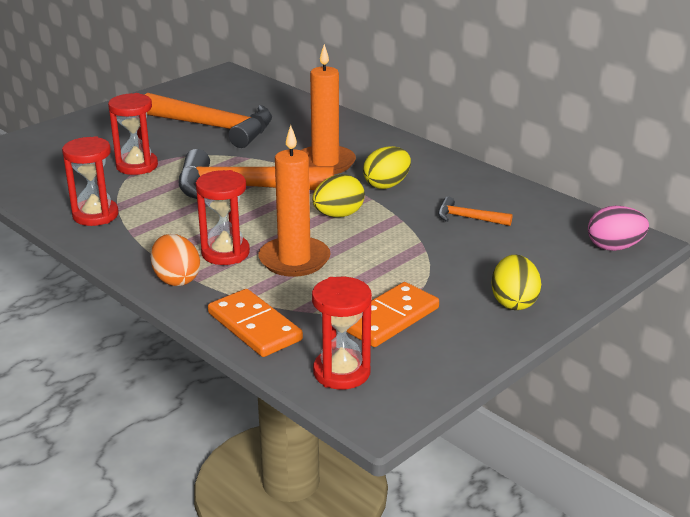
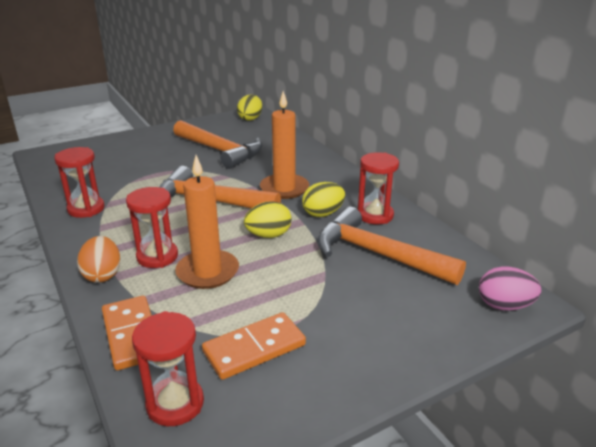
camera: 15 degrees right, 0 degrees up
(137, 166) = (144, 173): red hourglass -> red hourglass (375, 215)
(468, 218) = (377, 254): orange hammer -> orange hammer, size x2.21
(513, 302) = (380, 351): yellow egg -> yellow egg (250, 118)

